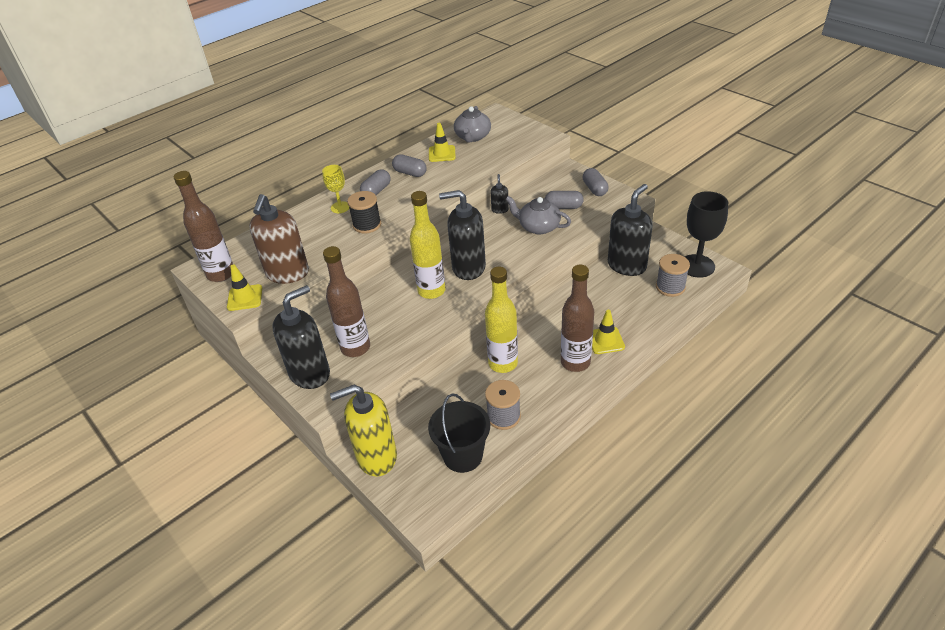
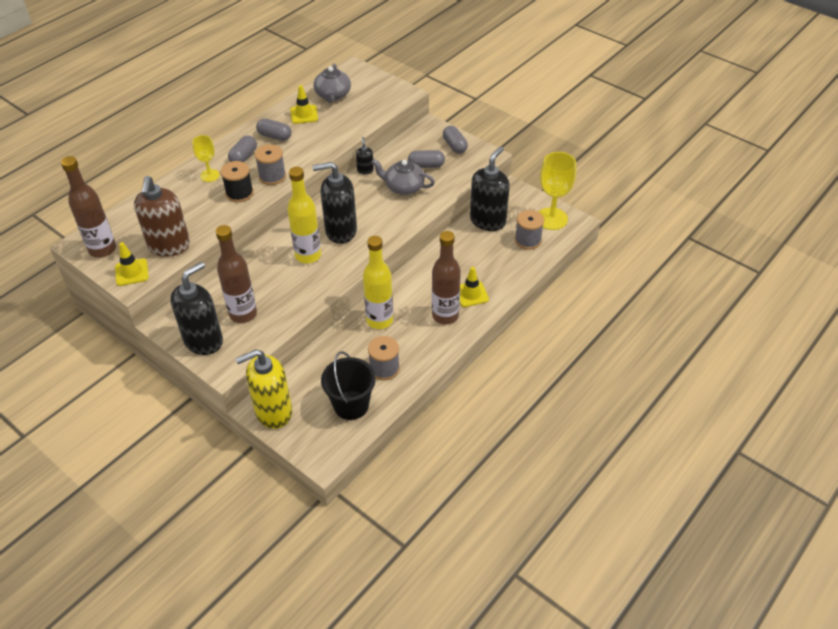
camera: 10 degrees left, 5 degrees up
(402, 210) = (272, 176): none -> grey spool
(697, 266) = (551, 219): black goblet -> yellow goblet

